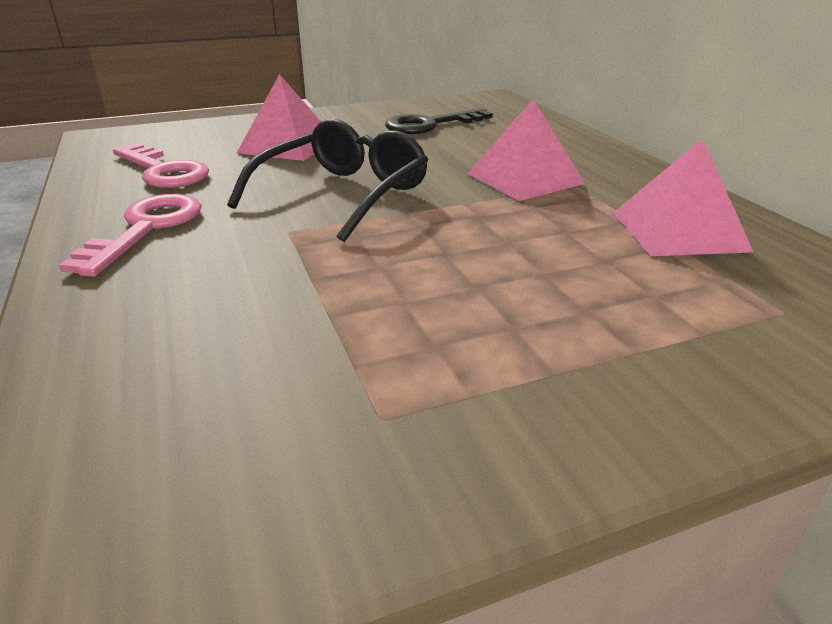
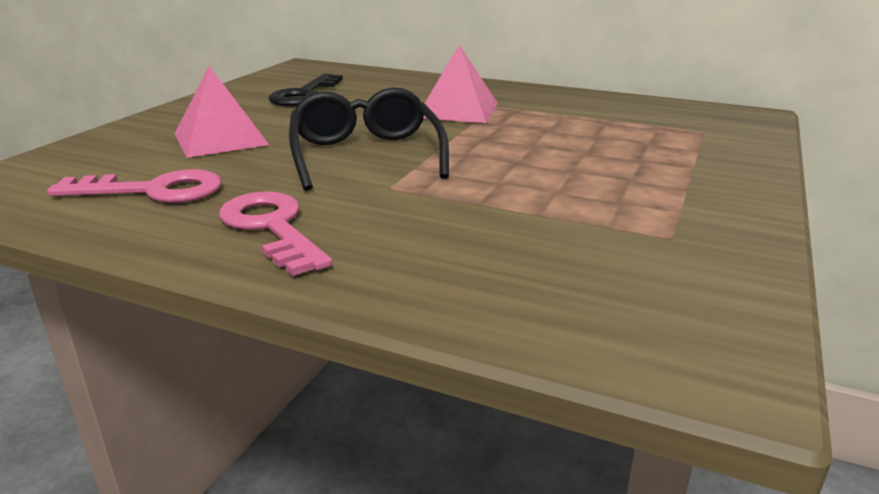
camera: 45 degrees left, 5 degrees down
(679, 231) = (595, 112): pink pyramid -> none

